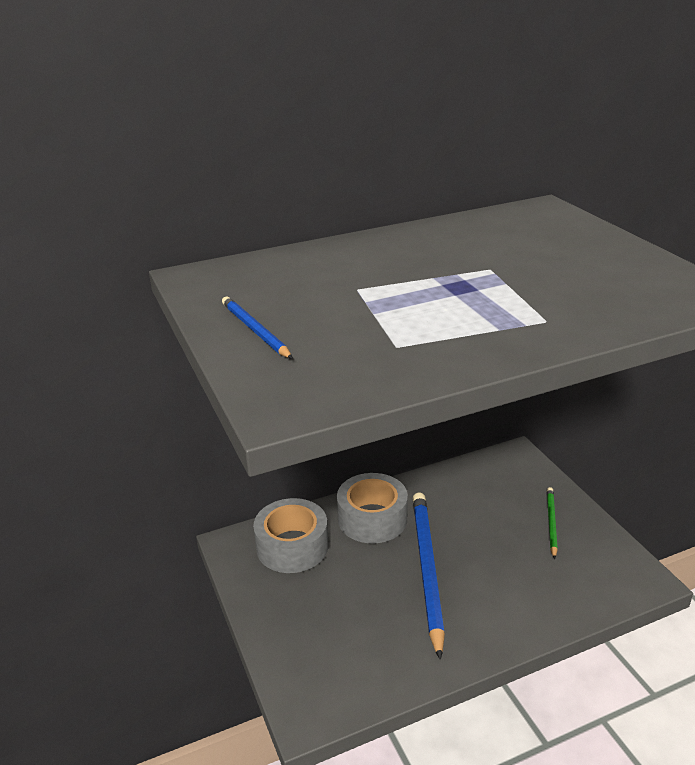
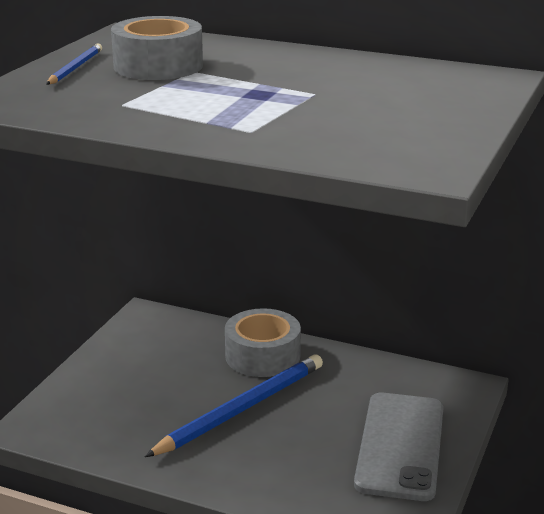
camera: 45 degrees right, 5 degrees down
(292, 546) = (178, 338): grey tape -> grey tape (158, 66)
(551, 523) = (400, 446): green pencil -> grey phone

